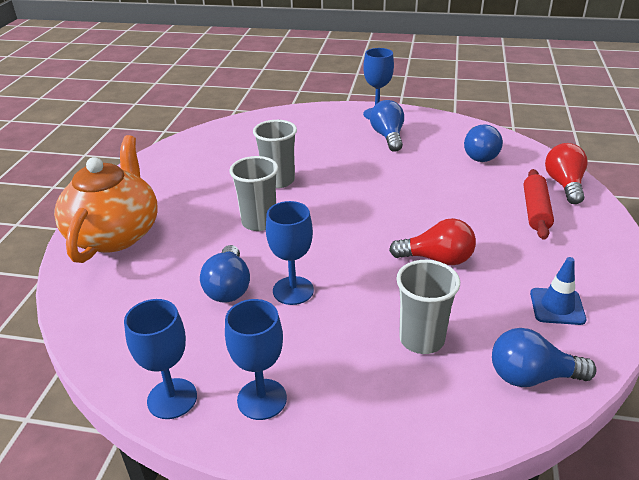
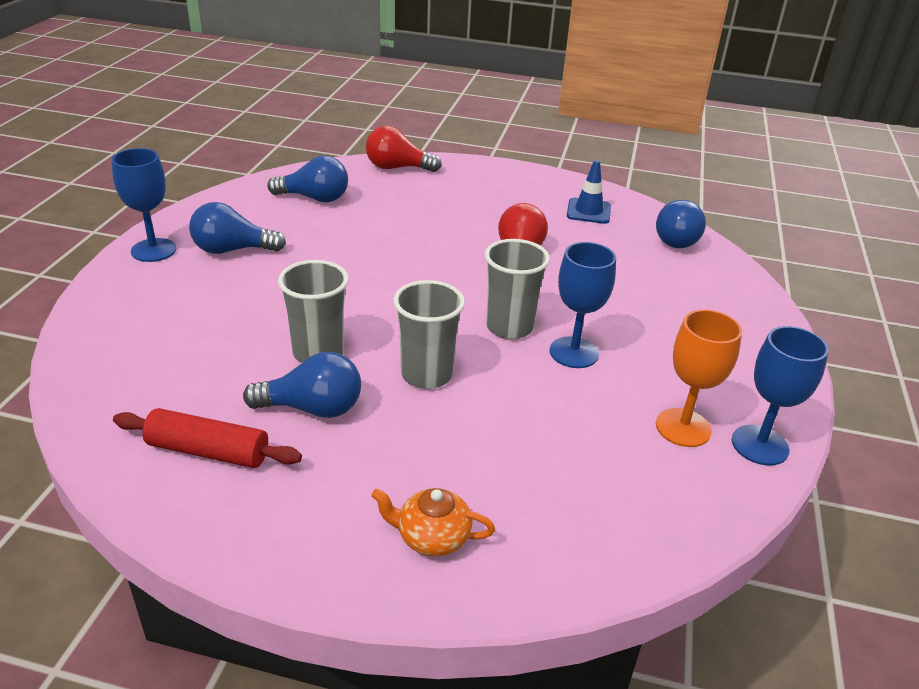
camera: 90 degrees left, 0 degrees up
(115, 234) = (432, 537): orange teapot -> orange teapot, size x0.43
(198, 349) = (683, 427): none -> orange goblet
(228, 287) = (569, 404): blue light bulb -> blue light bulb (312, 408)
(262, 399) = (740, 380): blue goblet -> none
(421, 339) = (640, 281): grey cup -> grey cup (509, 327)
(535, 211) = (442, 191): red rolling pin -> red rolling pin (208, 451)

